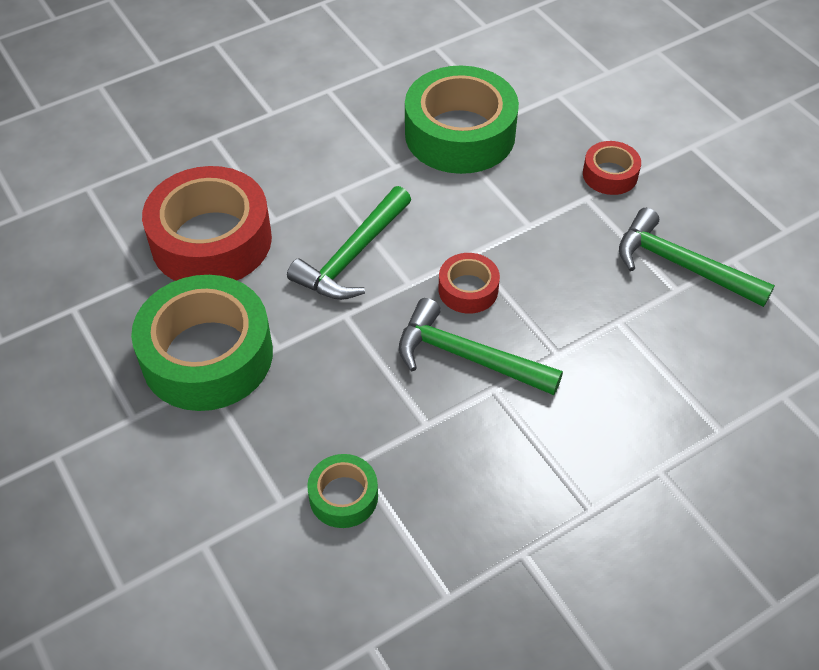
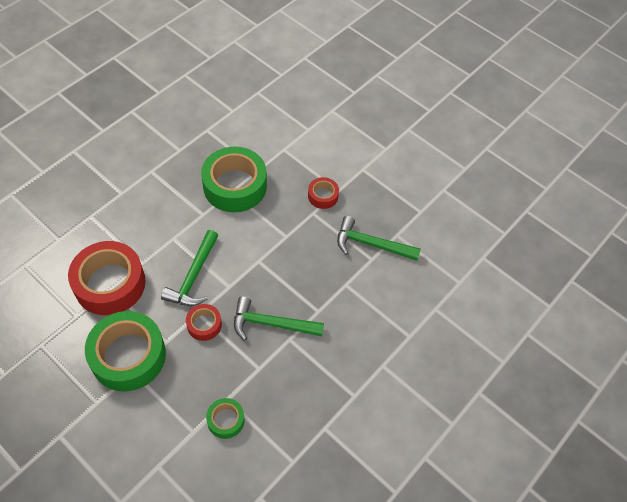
camera: 20 degrees left, 5 degrees up
(468, 289) = (262, 283): red tape -> red tape (204, 325)

